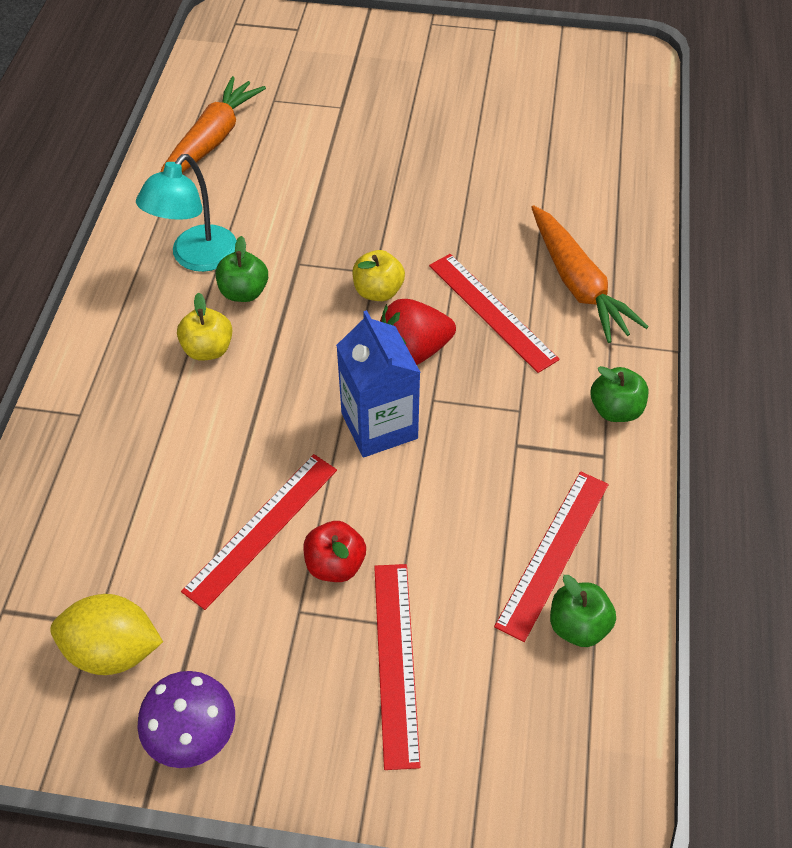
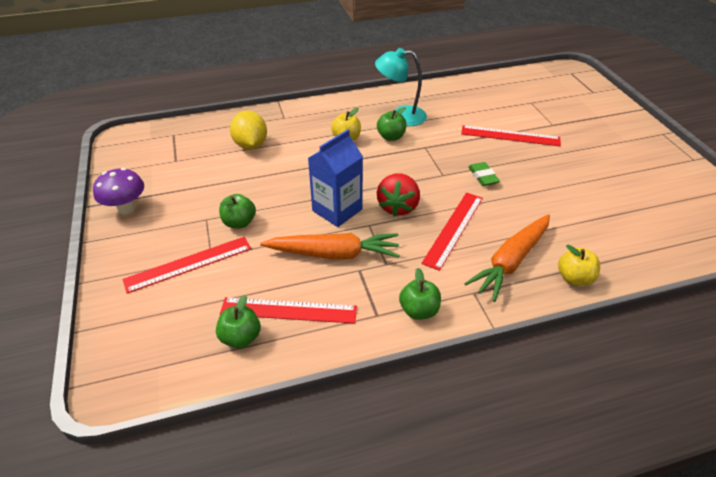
camera: 65 degrees right, 10 degrees down
(113, 650) = (164, 170): yellow lemon -> yellow lemon (251, 145)
(211, 141) = (480, 94): orange carrot -> orange carrot (334, 254)
(262, 529) = (249, 191): red ruler -> red ruler (510, 136)
(335, 564) = (239, 222): red apple -> green apple
(378, 291) = (430, 180): yellow apple -> yellow apple (574, 278)
(406, 232) = (483, 176): none -> green eraser
(414, 351) = (398, 207): red strawberry -> red strawberry turned 120 degrees counterclockwise

